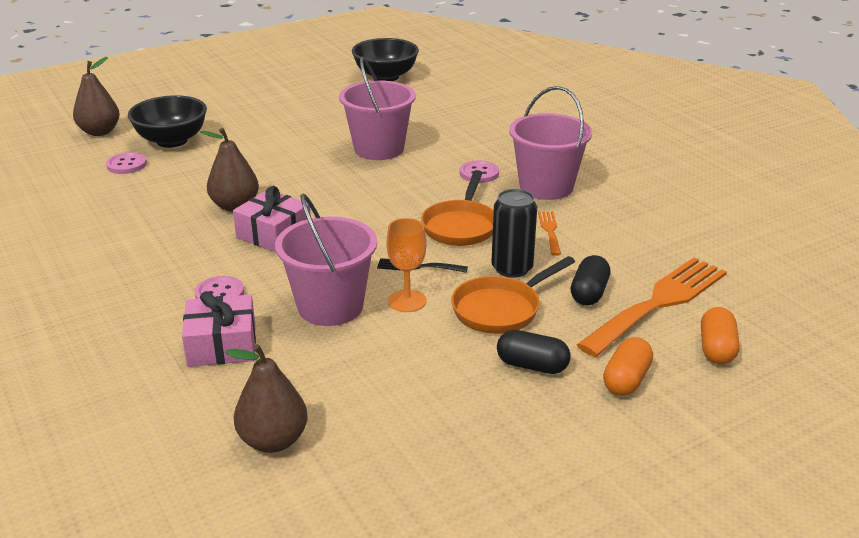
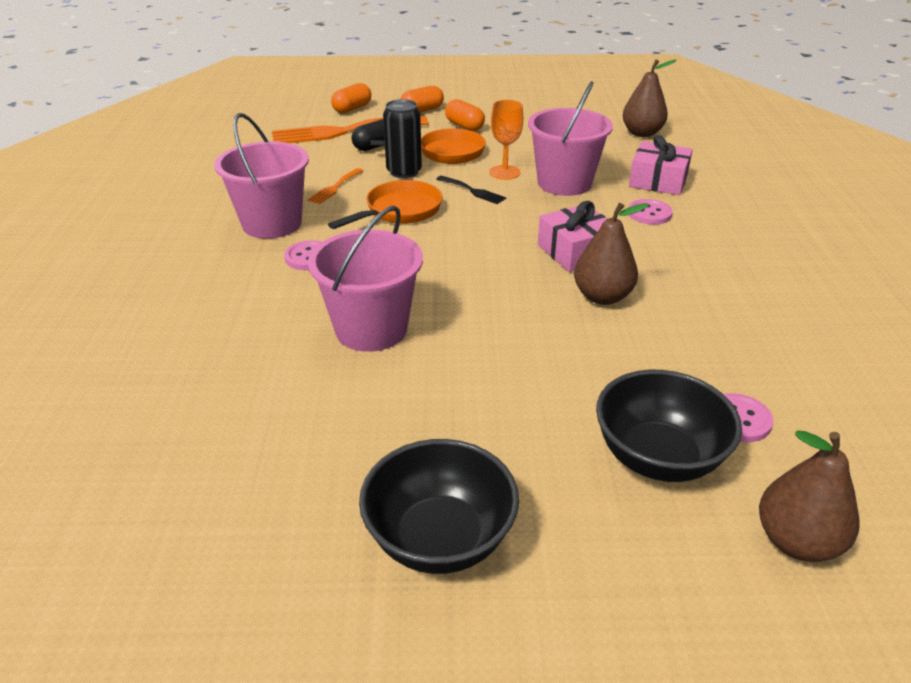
camera: 150 degrees left, 5 degrees up
(385, 77) = (158, 522): black bowl -> black bowl (440, 539)
(532, 365) = (464, 126): black capsule -> orange capsule

